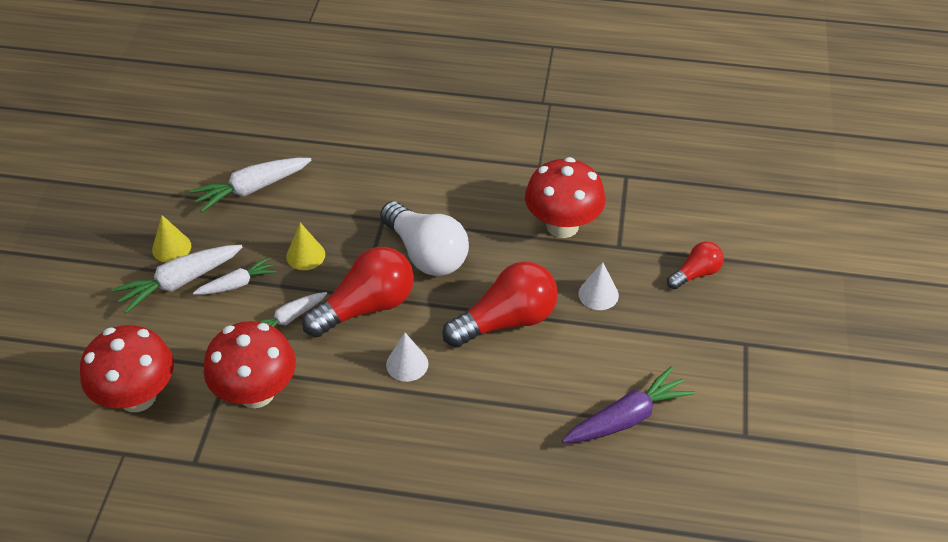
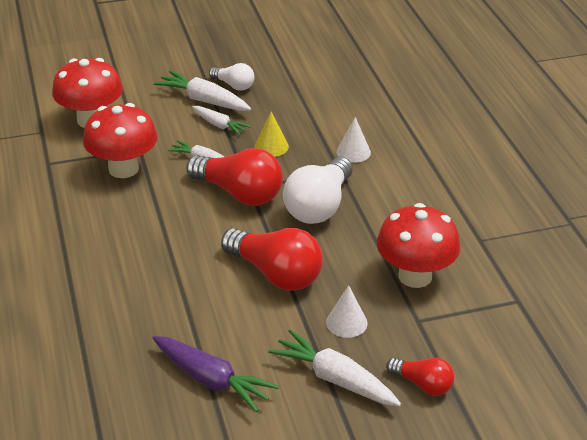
camera: 65 degrees right, 10 degrees down
(171, 248) = (234, 85): yellow cone -> white light bulb
(252, 189) = (320, 99): white carrot -> white carrot (335, 379)
(407, 364) = (194, 233): white cone -> white cone (353, 152)

